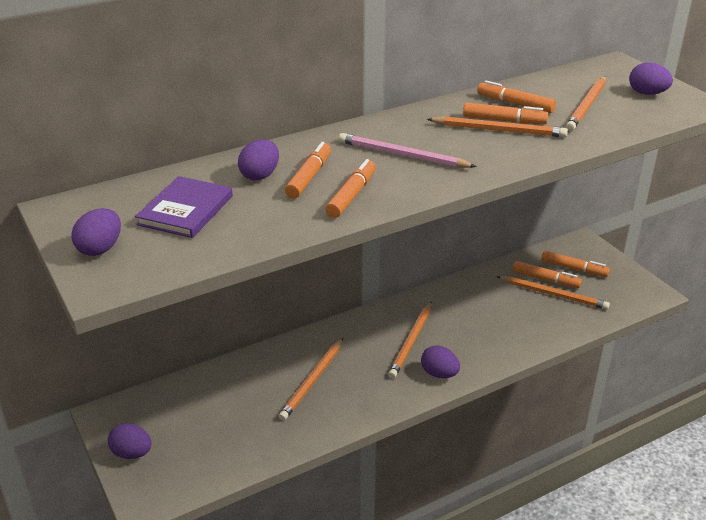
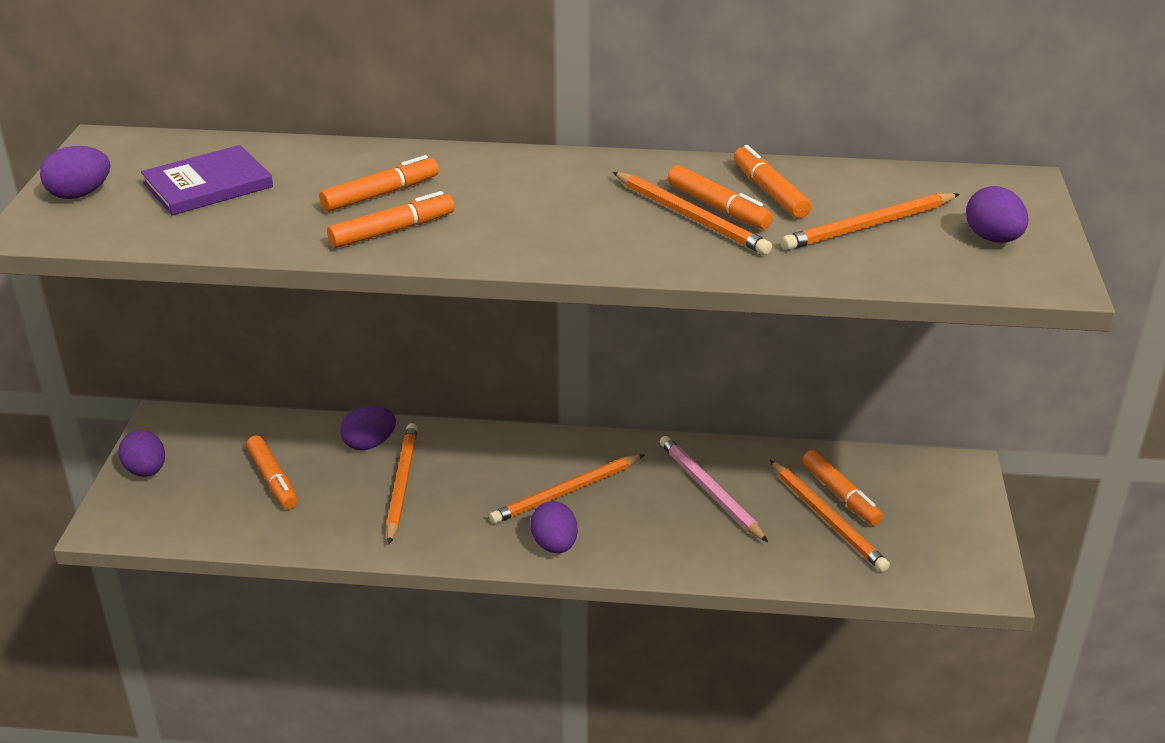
camera: 35 degrees right, 0 degrees up
(260, 175) = (333, 175): purple egg -> purple egg (369, 444)
(312, 381) = (401, 484): orange pencil -> orange pencil turned 120 degrees clockwise
(402, 155) = (521, 206): pink pencil -> pink pencil (709, 490)
(574, 269) = (901, 498): orange marker -> orange marker (273, 479)

